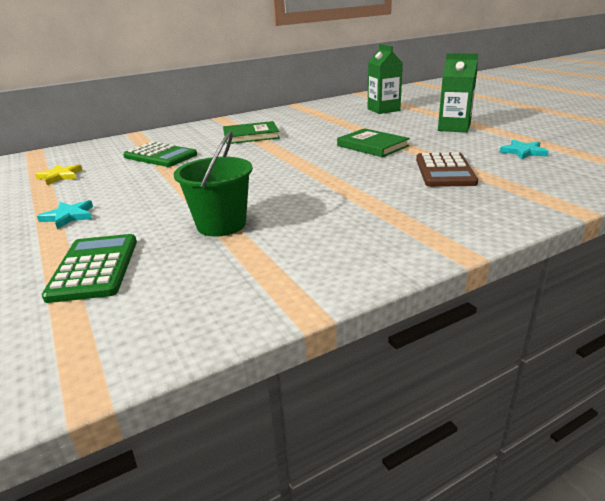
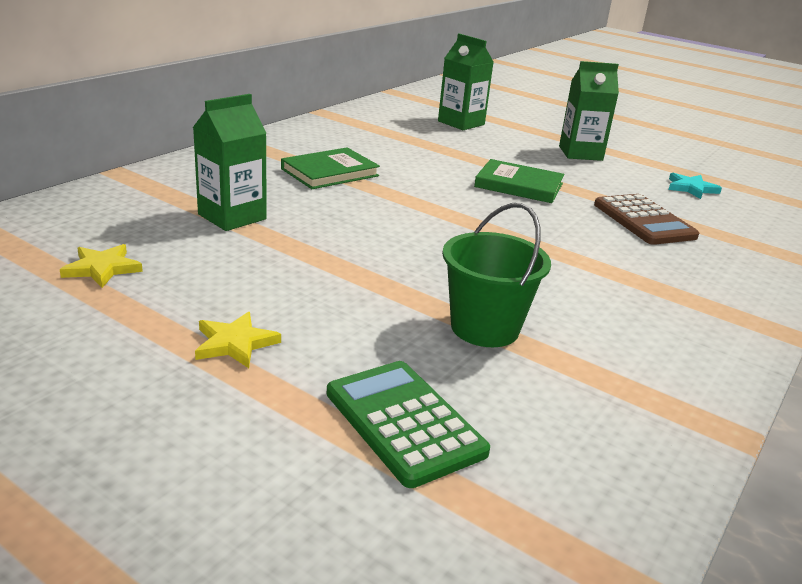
camera: 30 degrees left, 0 degrees up
(68, 216) = (235, 343): turquoise star -> yellow star
(160, 156) = (232, 217): green calculator -> green carton

